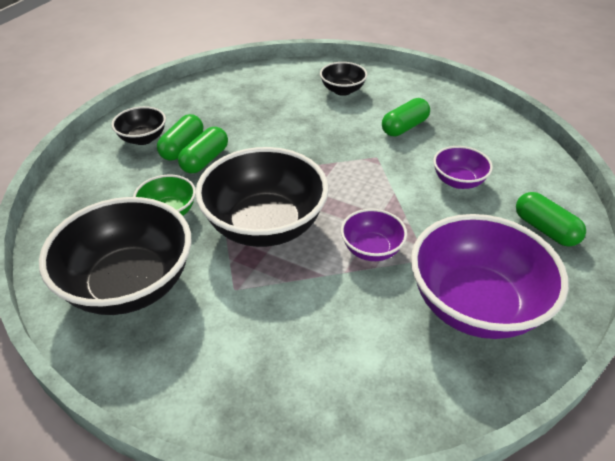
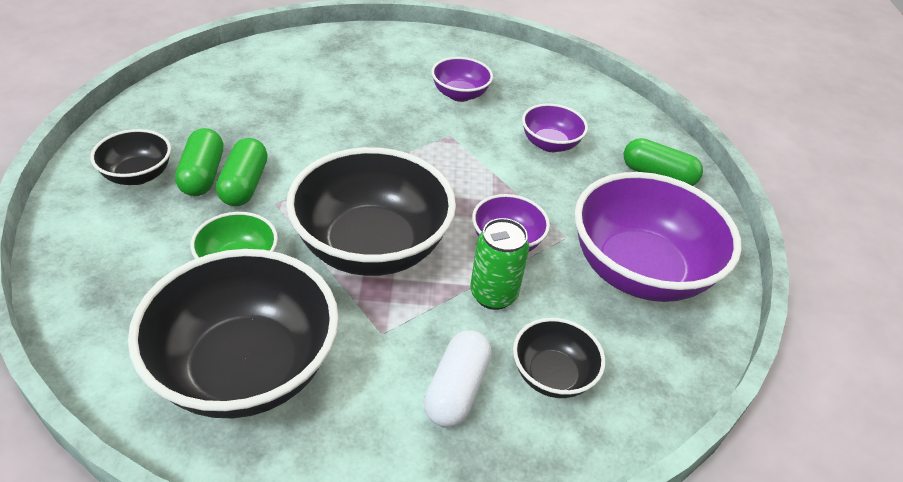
camera: 30 degrees left, 0 degrees up
(262, 348) = (456, 389): none -> white capsule
(335, 287) = (493, 295): none -> green can
(342, 90) = (364, 63): black bowl -> black bowl (552, 375)
(404, 127) = (460, 94): green capsule -> purple bowl

